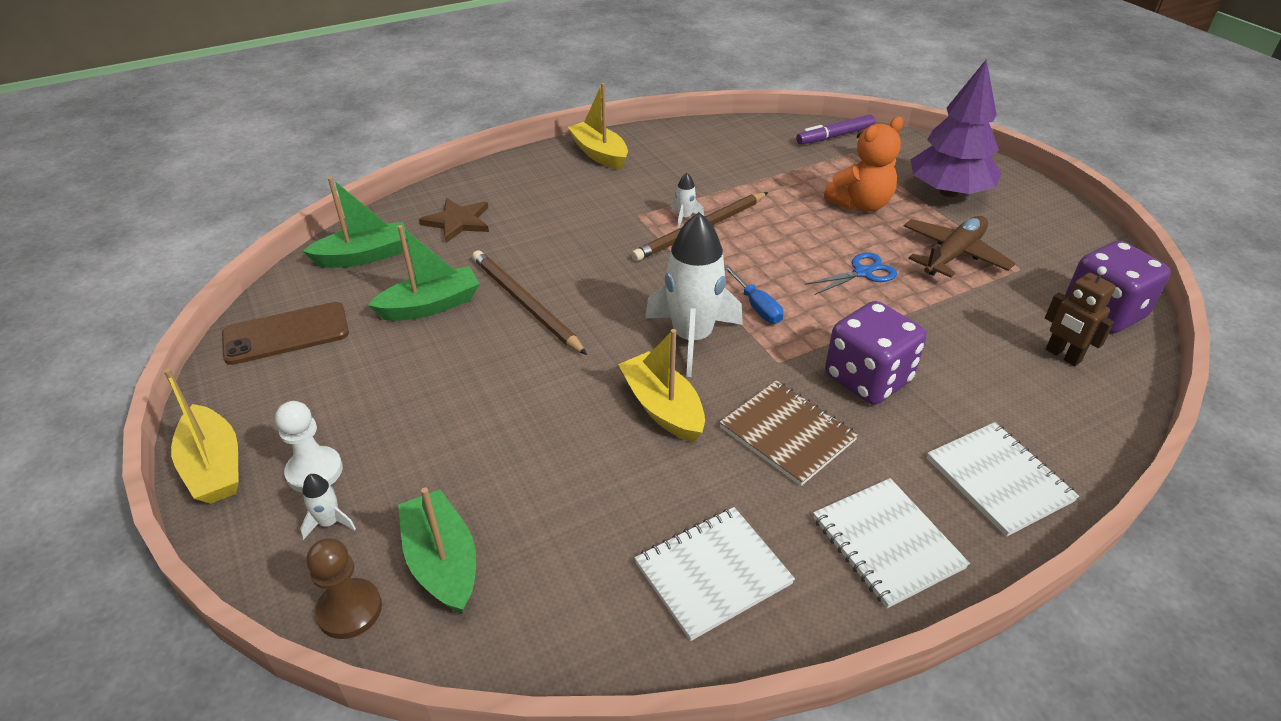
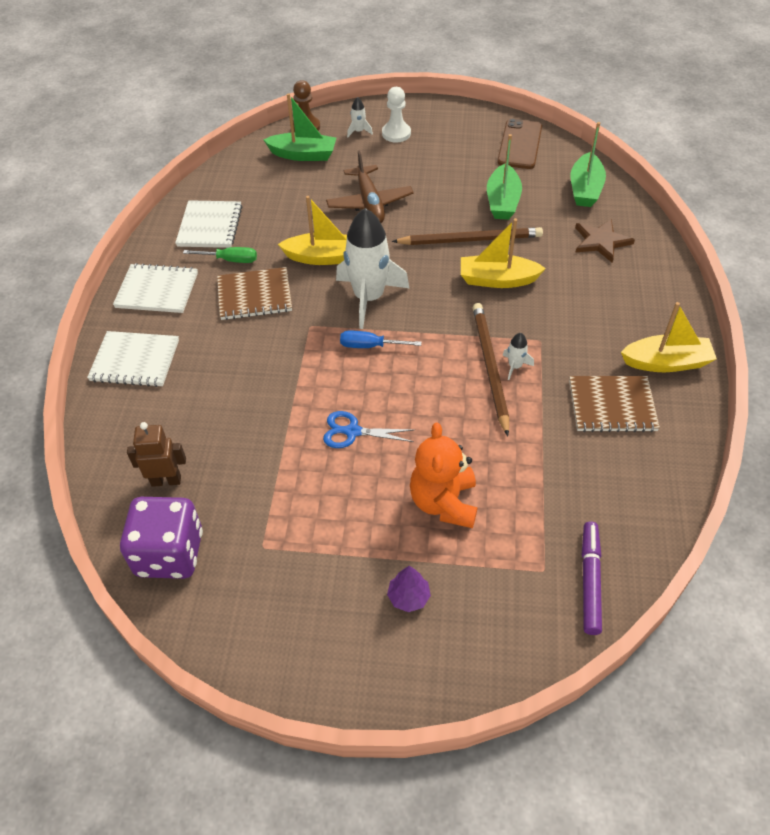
camera: 125 degrees right, 10 degrees up
(214, 467) = (428, 108): yellow boat -> yellow boat (497, 280)
(674, 164) = (612, 405): none -> brown notebook
(755, 499) = (230, 260): none -> green screwdriver
(862, 273) = (352, 432): blue scissors -> blue scissors turned 90 degrees clockwise
(867, 379) = (255, 357): purple dice -> none
(948, 192) = (408, 597): purple tree -> purple tree, size x0.40
(953, 254) = (320, 513): brown plane -> brown plane (370, 203)

